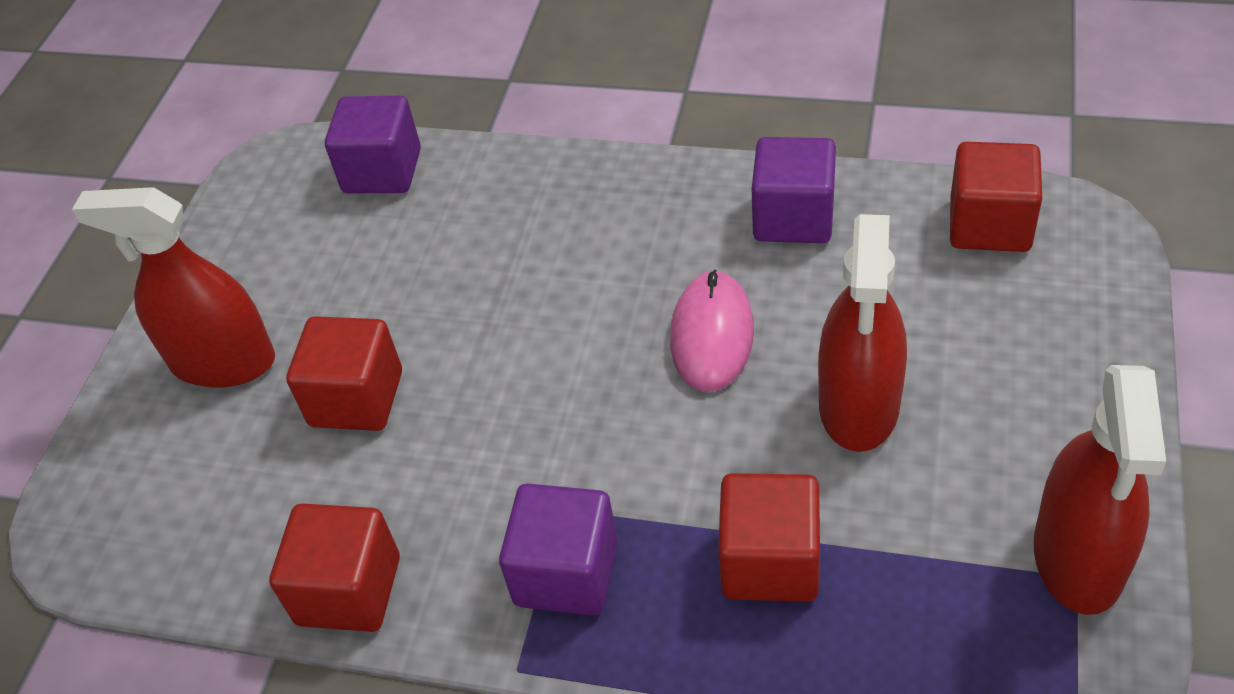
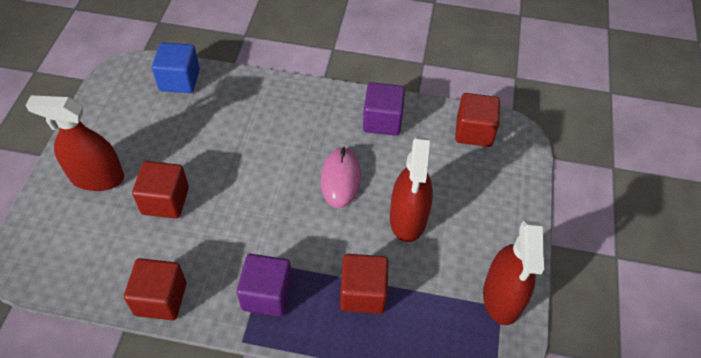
camera: 10 degrees left, 5 degrees up
(382, 171) = (179, 80): purple cube -> blue cube

